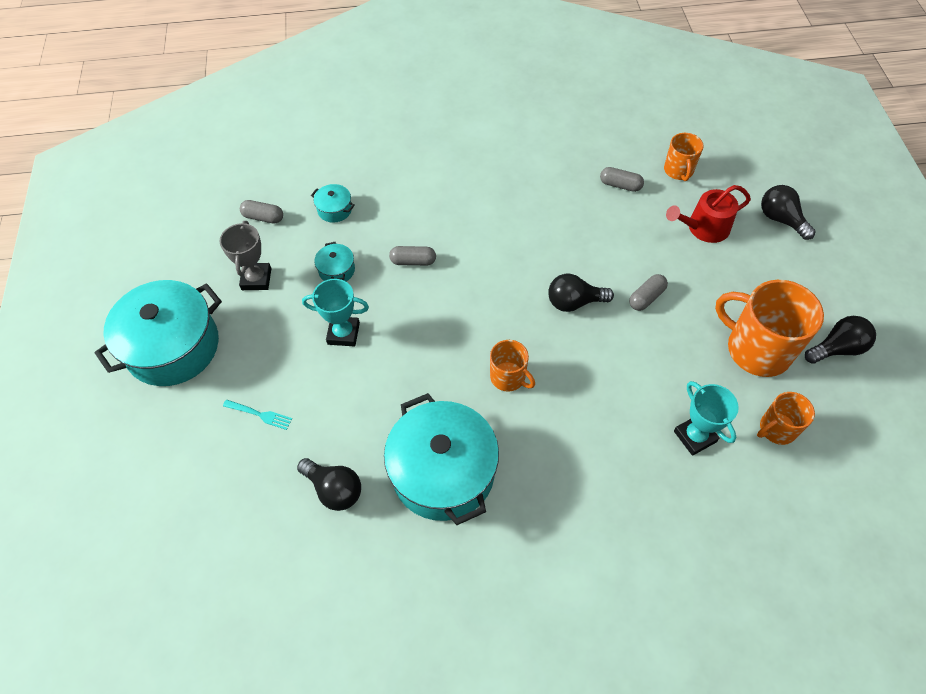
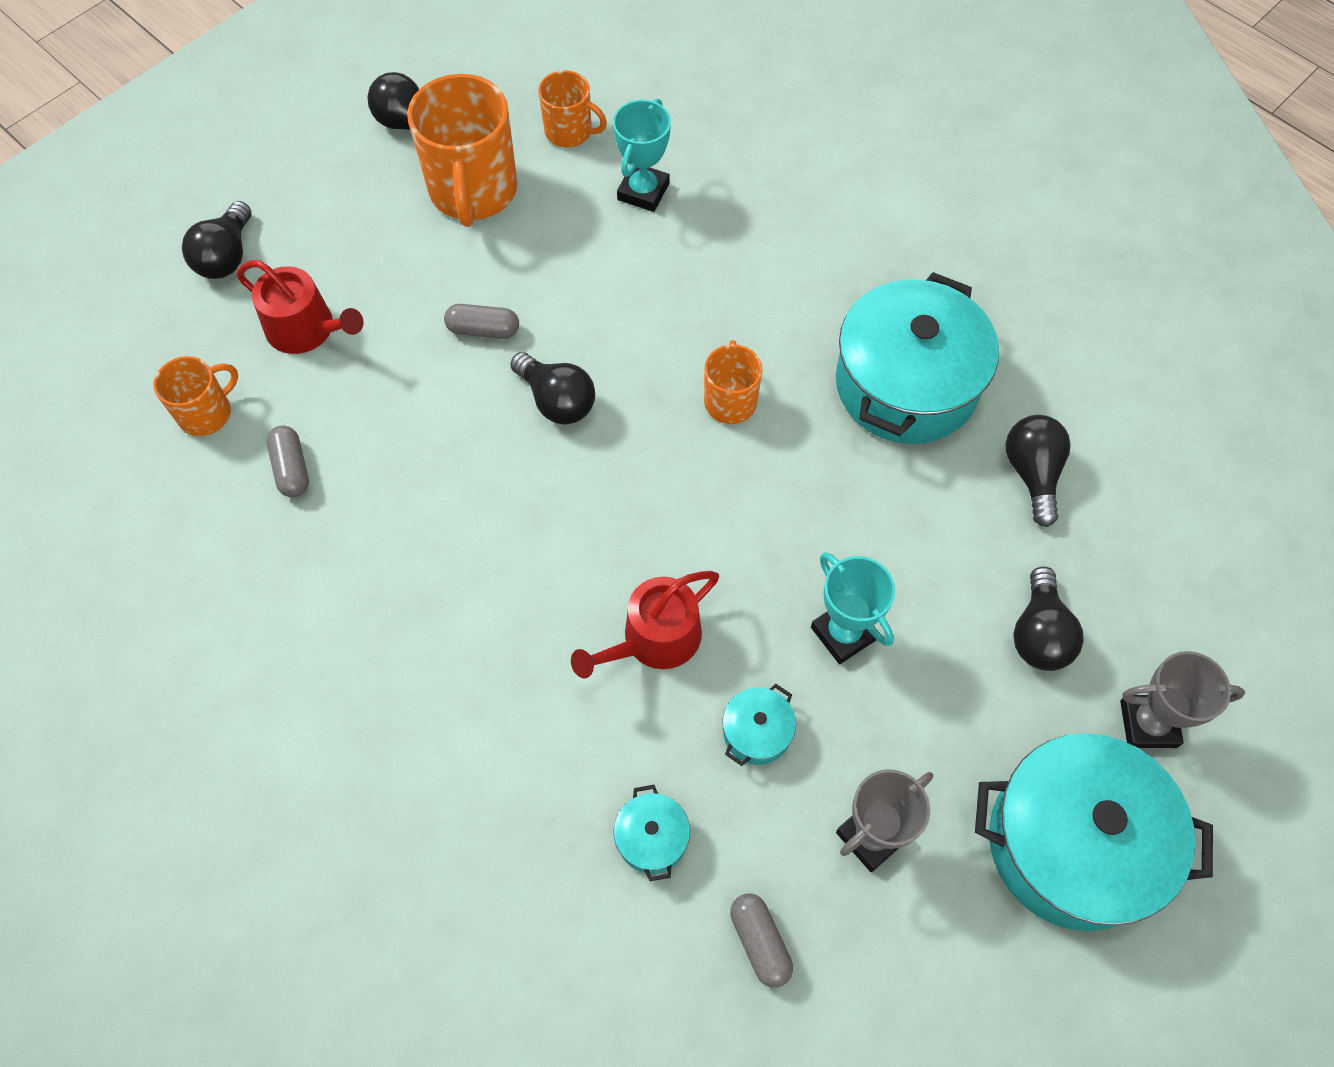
camera: 130 degrees left, 5 degrees up
(176, 423) = (1148, 724): none -> grey trophy
(259, 414) = (1039, 634): turquoise fork -> black light bulb
(413, 261) = (653, 639): grey capsule -> red watering can

